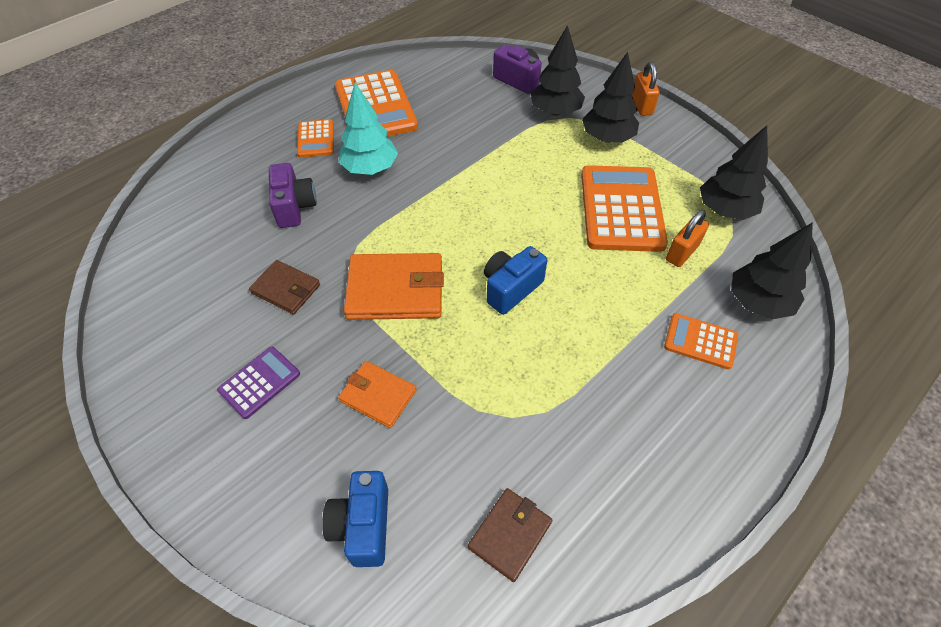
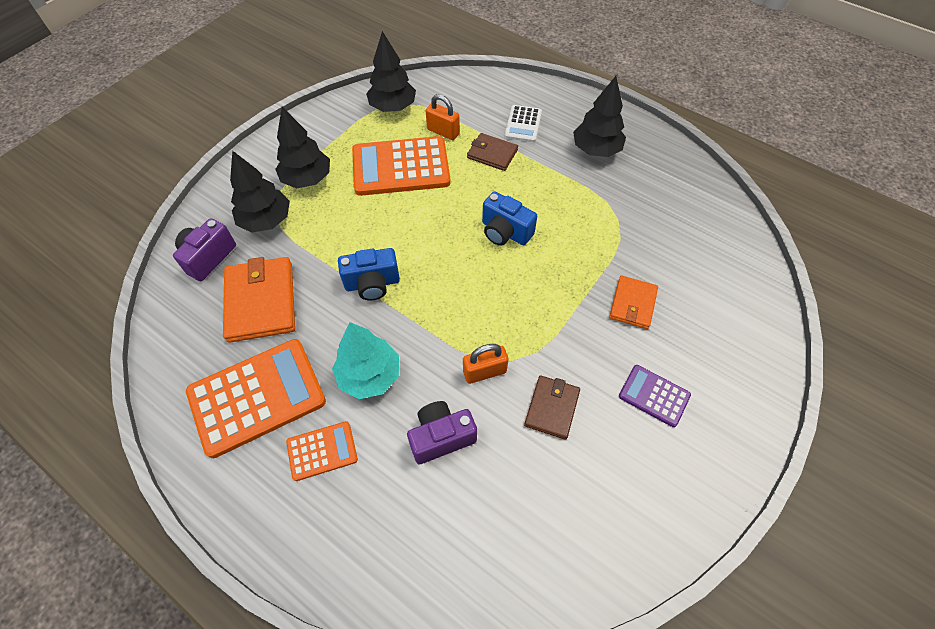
camera: 100 degrees left, 5 degrees up
(363, 526) = (729, 290): blue camera -> blue camera (372, 284)
(396, 290) = (528, 314): orange wallet -> orange wallet (261, 301)
(510, 534) = (697, 211): brown wallet -> brown wallet (492, 154)
(641, 105) = (257, 156): orange padlock -> orange padlock (484, 372)
(700, 341) = (523, 124): orange calculator -> white calculator
(758, 302) = (481, 95): black tree -> black tree (596, 150)

